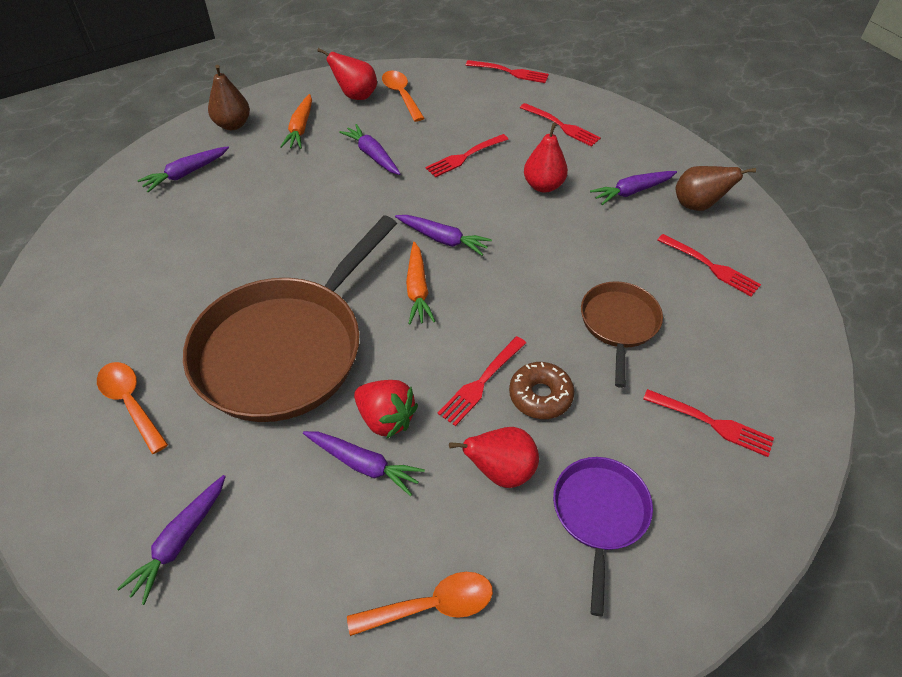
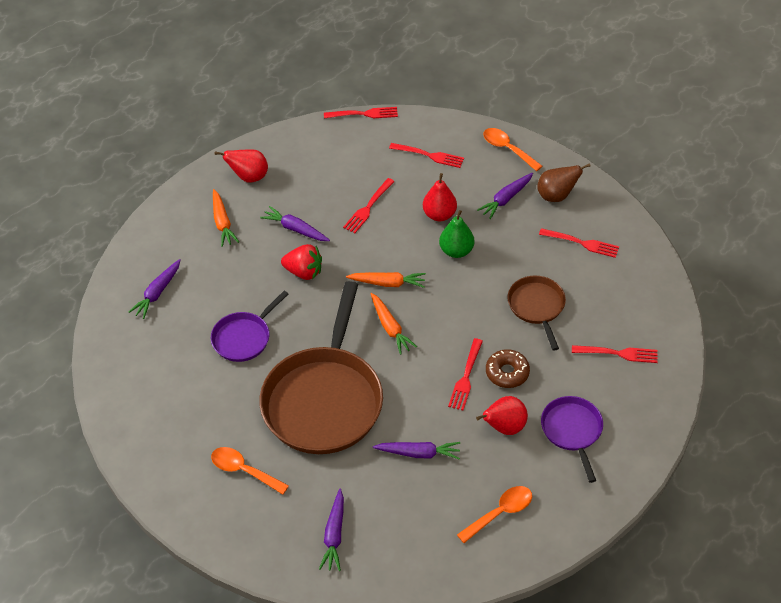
camera: 20 degrees left, 0 degrees up
(233, 125) = (164, 237): brown pear -> none
(242, 247) = (244, 338): none -> purple pan
(386, 418) = (417, 421): red strawberry -> red strawberry (304, 272)
(401, 95) = (286, 165): orange spoon -> orange spoon (507, 149)
(443, 239) = (388, 283): purple carrot -> orange carrot
(544, 229) = (456, 251): none -> green pear

